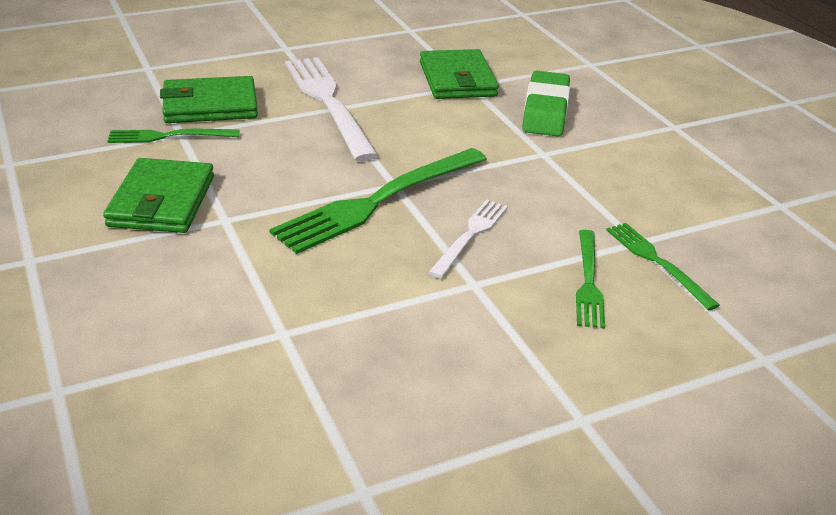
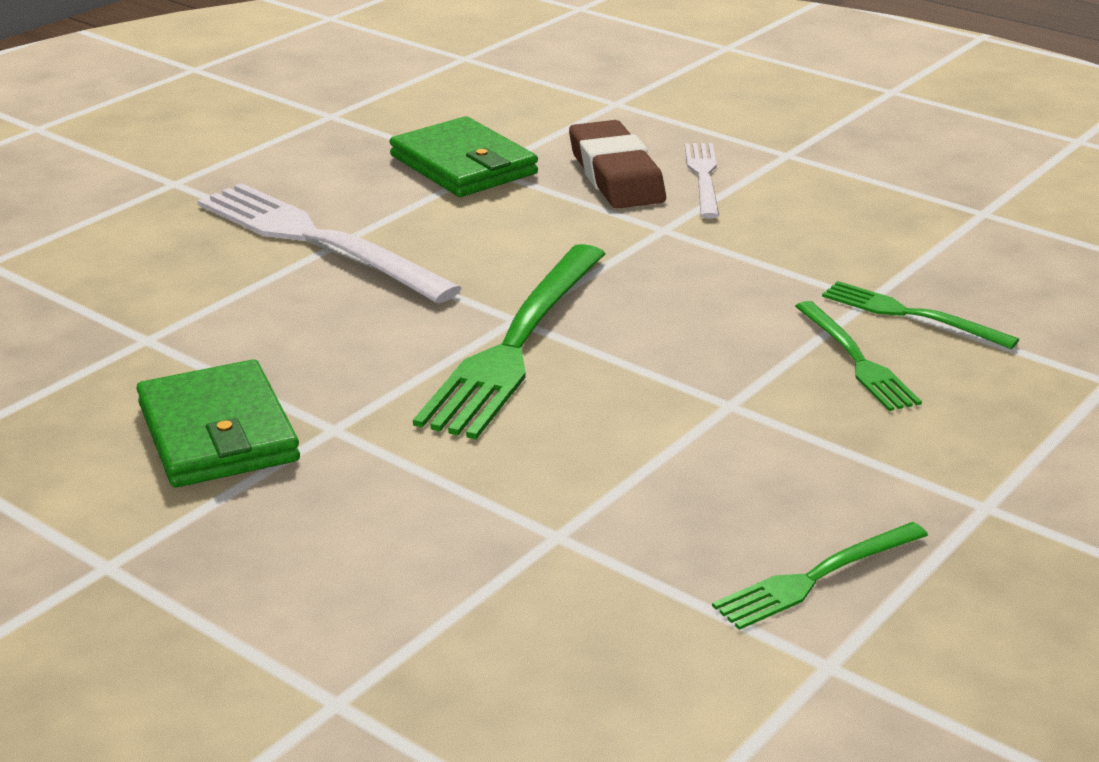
camera: 25 degrees left, 5 degrees down
(169, 136) = (131, 346): green fork -> green fork (817, 577)
(210, 105) = (146, 289): green wallet -> none
(470, 236) = (671, 351): white fork -> white fork (703, 177)
(545, 110) = (615, 175): green eraser -> brown eraser

